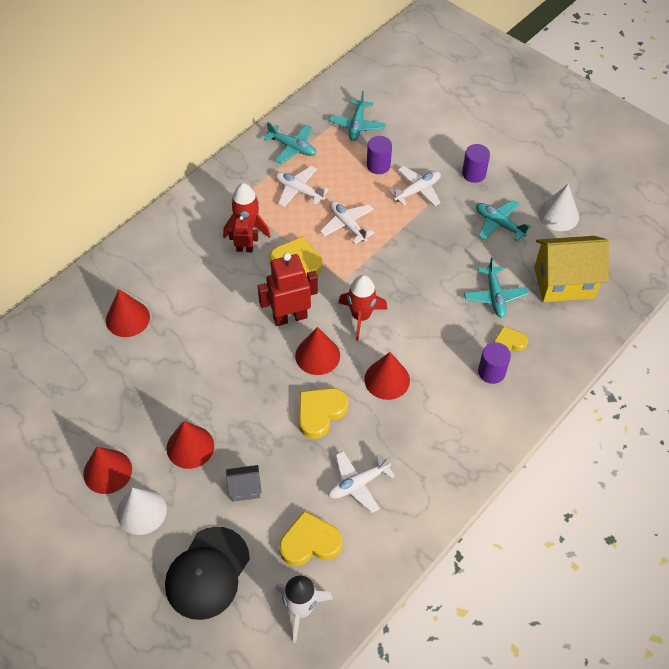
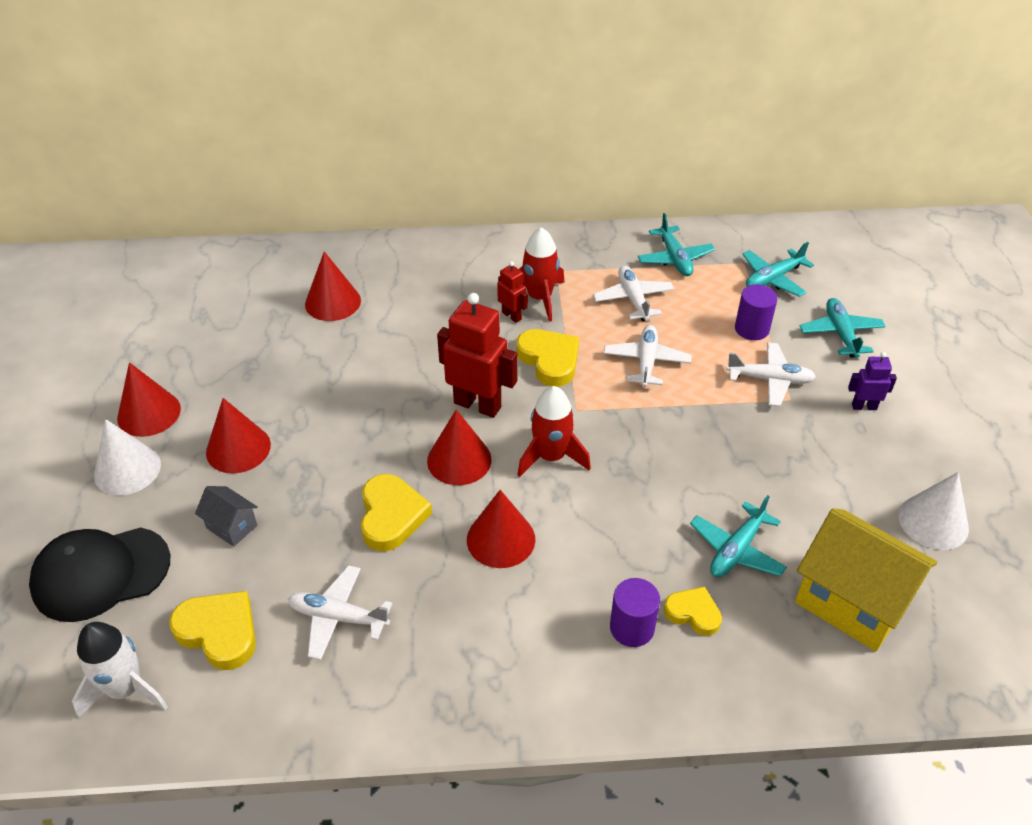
camera: 45 degrees right, 10 degrees down
(320, 413) = (391, 516): yellow heart -> yellow heart turned 90 degrees clockwise
(473, 174) = (864, 406): purple cylinder -> purple robot
(499, 224) = (835, 478): turquoise plane -> turquoise plane (840, 334)

